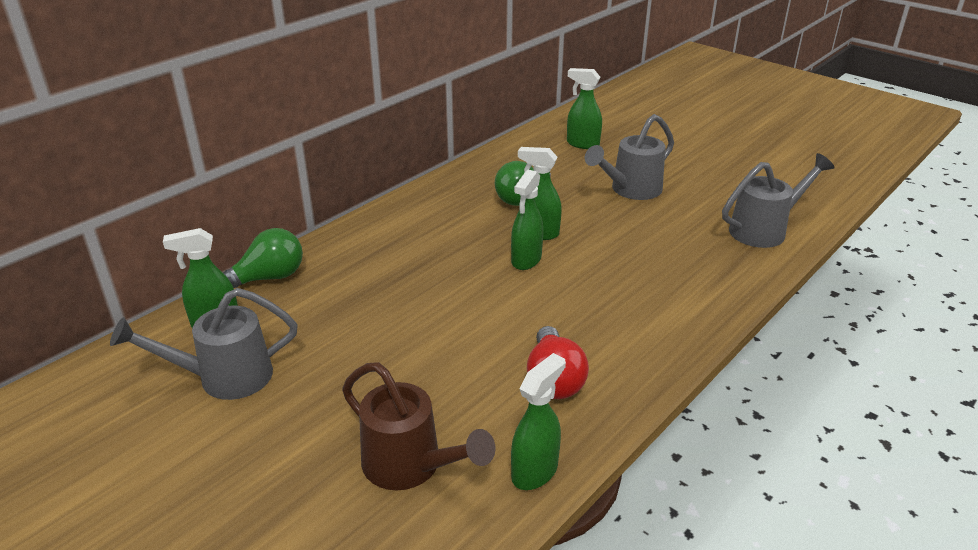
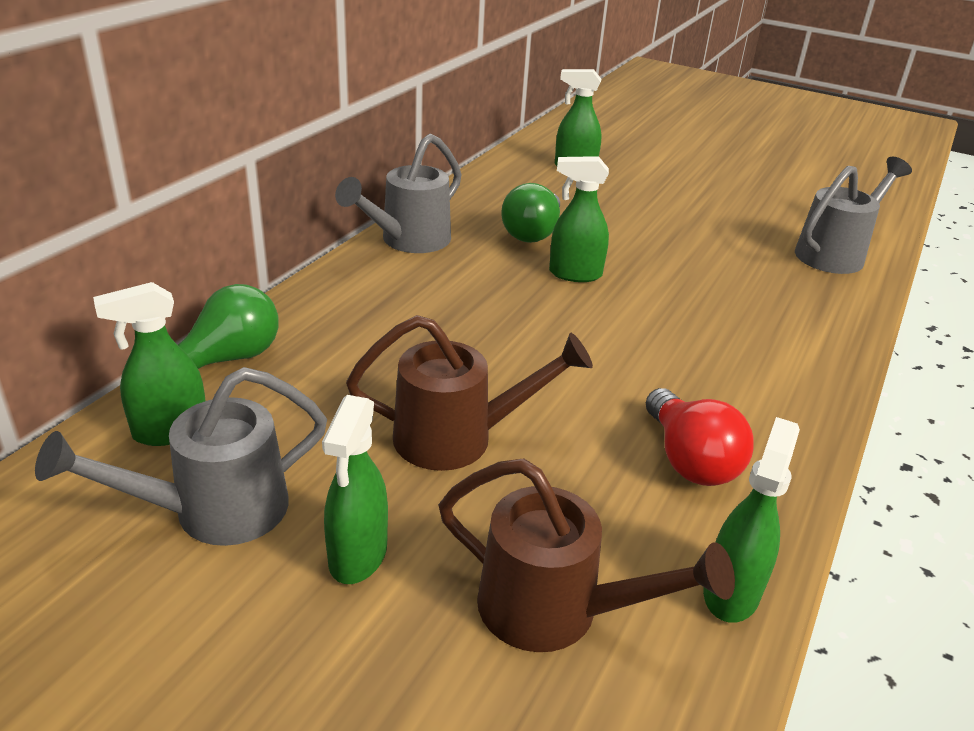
camera: 15 degrees left, 0 degrees up
(397, 347) = (457, 438): none -> brown watering can
(526, 260) = (575, 308): green spray bottle -> green spray bottle (357, 556)
(631, 190) = (659, 217): grey watering can -> grey watering can (408, 241)

